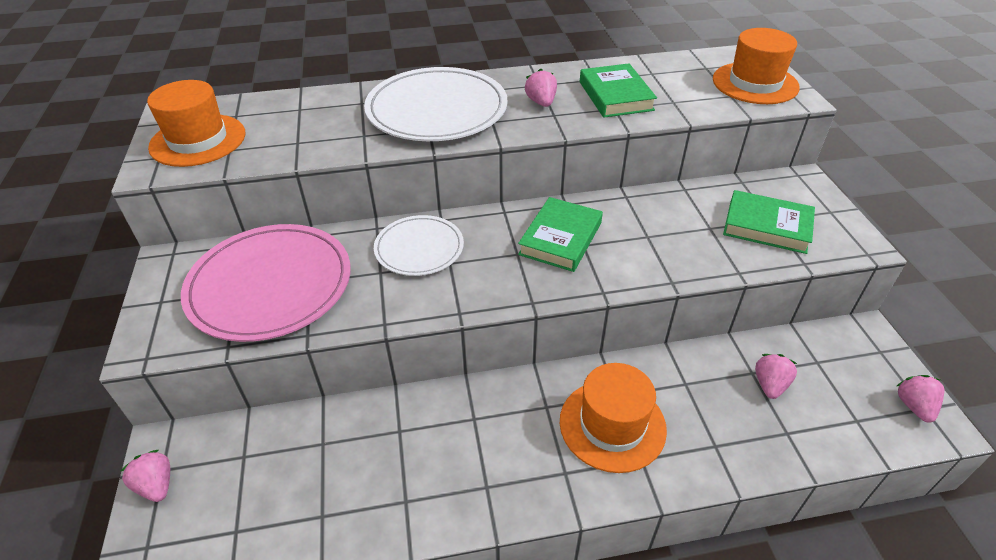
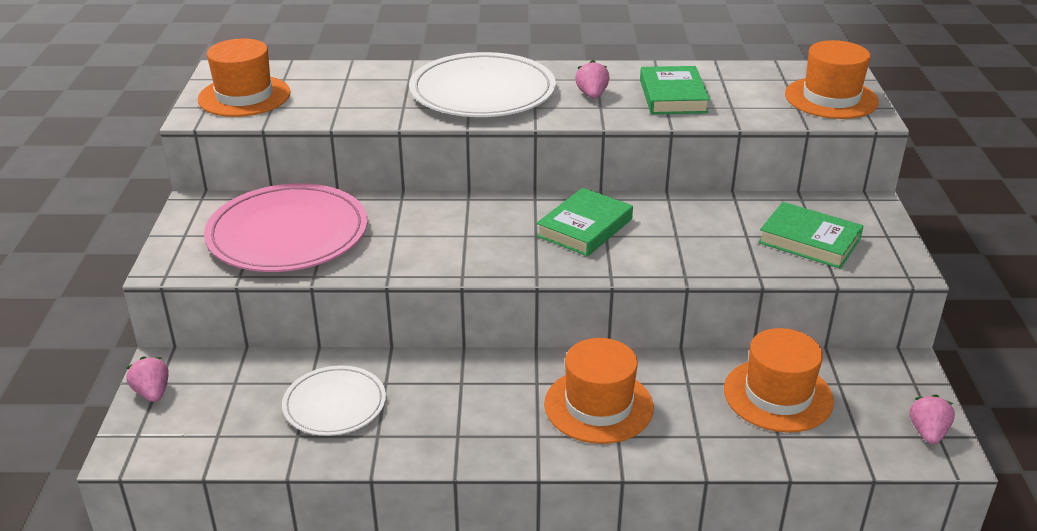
camera: 10 degrees right, 10 degrees down
(419, 248) = (439, 220): white plate -> white plate (334, 404)
(770, 385) = (778, 395): pink strawberry -> orange hat

